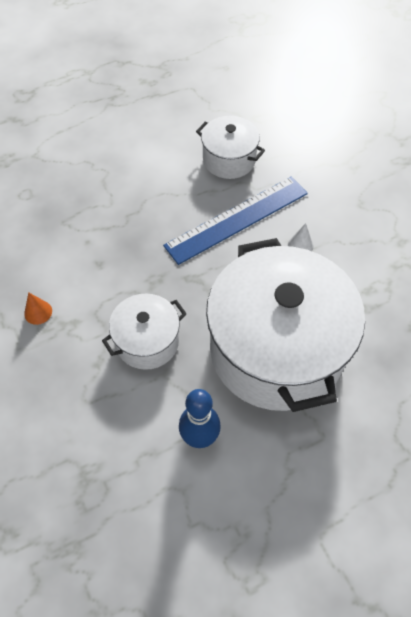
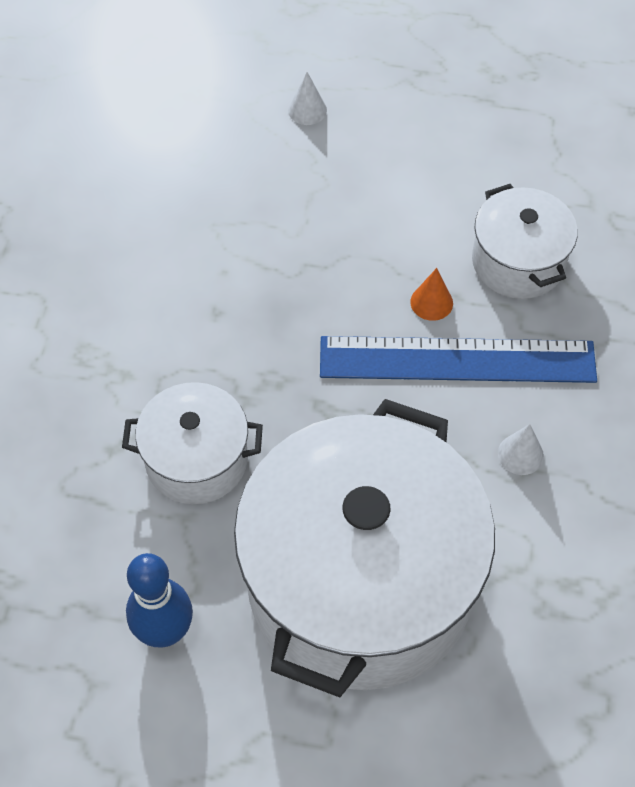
camera: 35 degrees right, 0 degrees up
(38, 312) = (91, 333): orange cone -> orange cone (431, 302)
(68, 142) = (307, 110): none -> white cone

